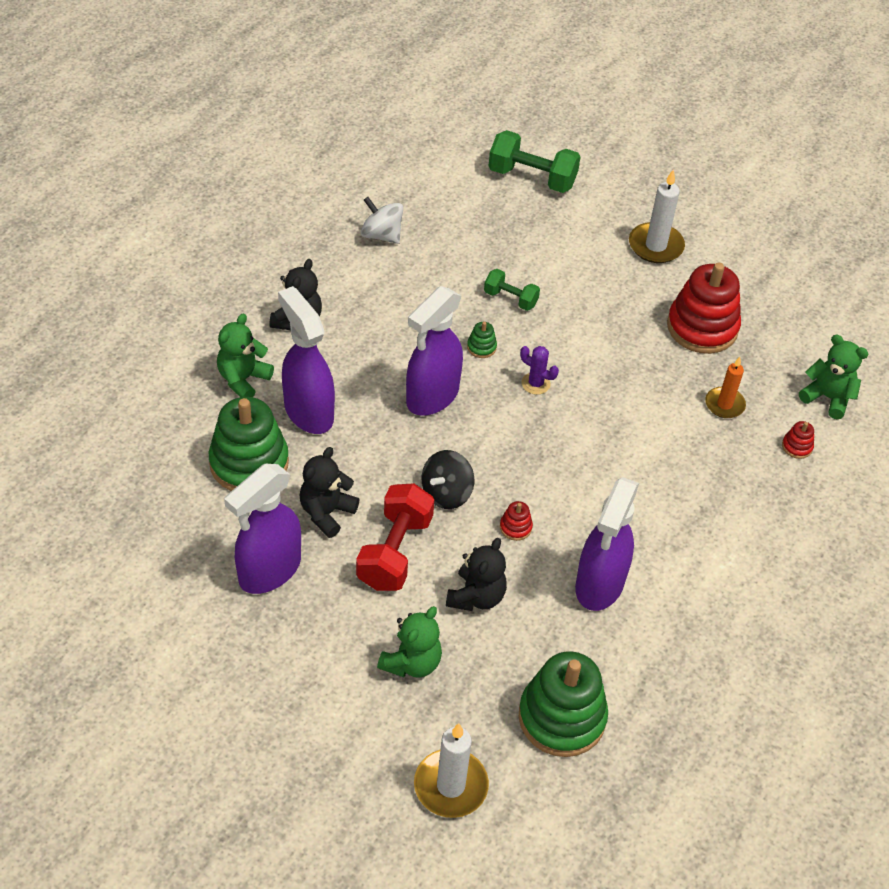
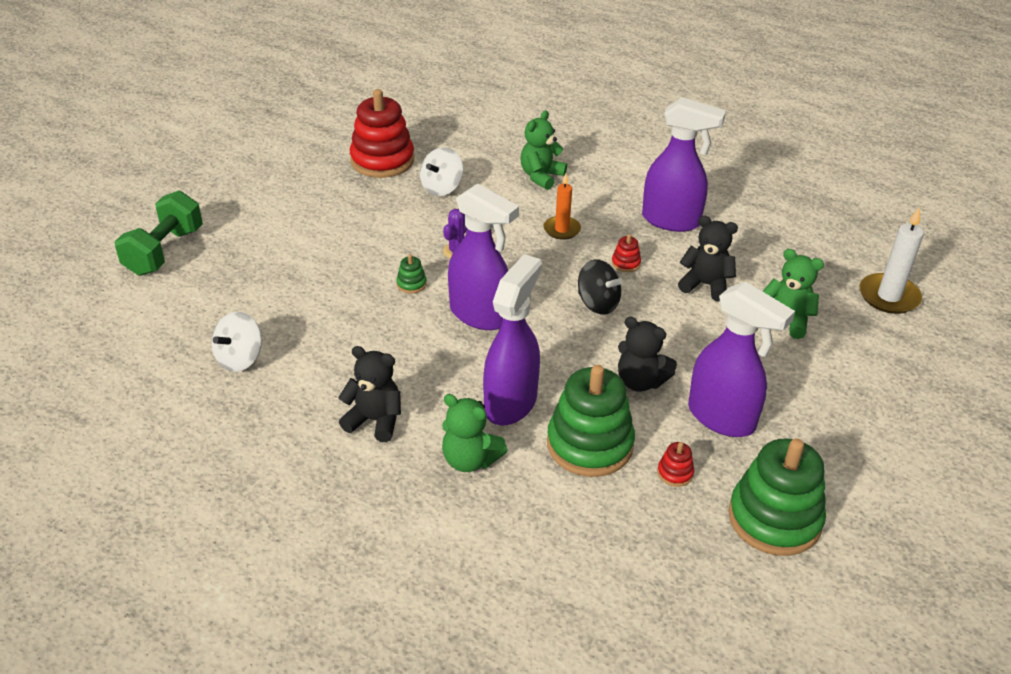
camera: 90 degrees left, 10 degrees down
(308, 411) = (511, 403): purple spray bottle -> purple spray bottle turned 150 degrees clockwise
(395, 552) = (673, 334): red dumbbell -> none
(510, 299) = (344, 266): green dumbbell -> none
(561, 717) = (802, 241): green stacking toy -> green stacking toy (774, 519)
(652, 376) = (441, 188): none -> white spinning top
(655, 246) = (277, 180): white candle -> none
(724, 404) = (470, 154): orange candle -> orange candle (562, 229)
(797, 446) = (510, 125): red stacking toy -> red stacking toy (675, 473)
(827, 397) = (457, 109): green teddy bear -> green teddy bear (541, 176)

